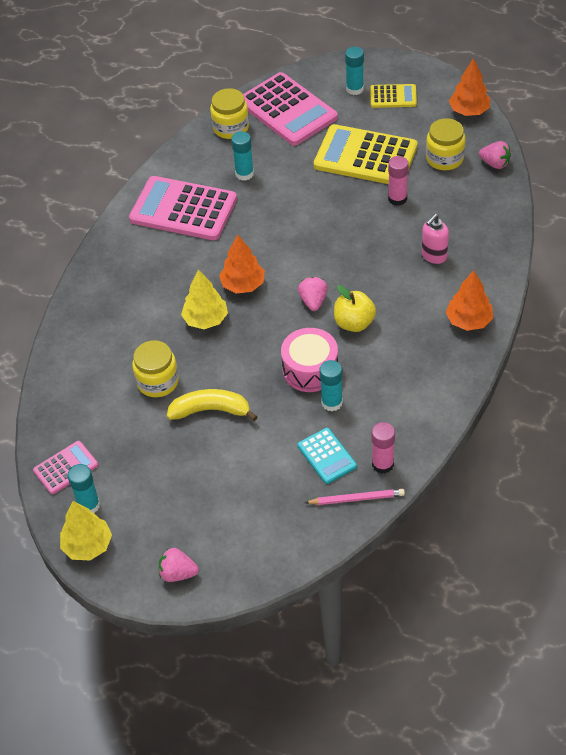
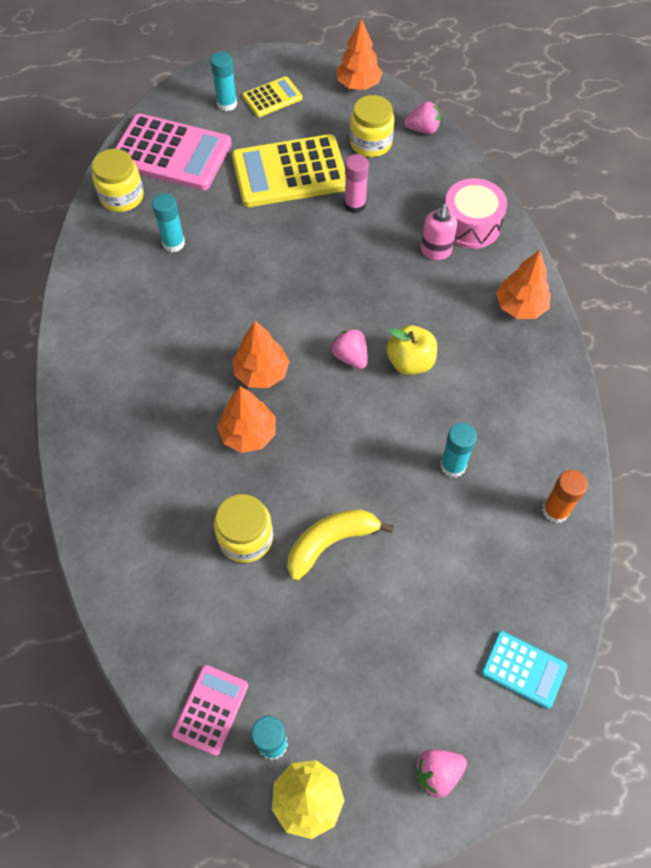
camera: 35 degrees left, 10 degrees up
(183, 209) = (132, 313): pink calculator -> none
(206, 319) = (248, 433): yellow tree -> orange tree
(310, 369) = (403, 438): pink drum -> pink drum (471, 225)
(327, 456) = (493, 532): turquoise calculator -> turquoise calculator (523, 669)
(356, 499) = (559, 566): pink pencil -> none
(382, 464) = (555, 510): pink glue stick -> orange glue stick

